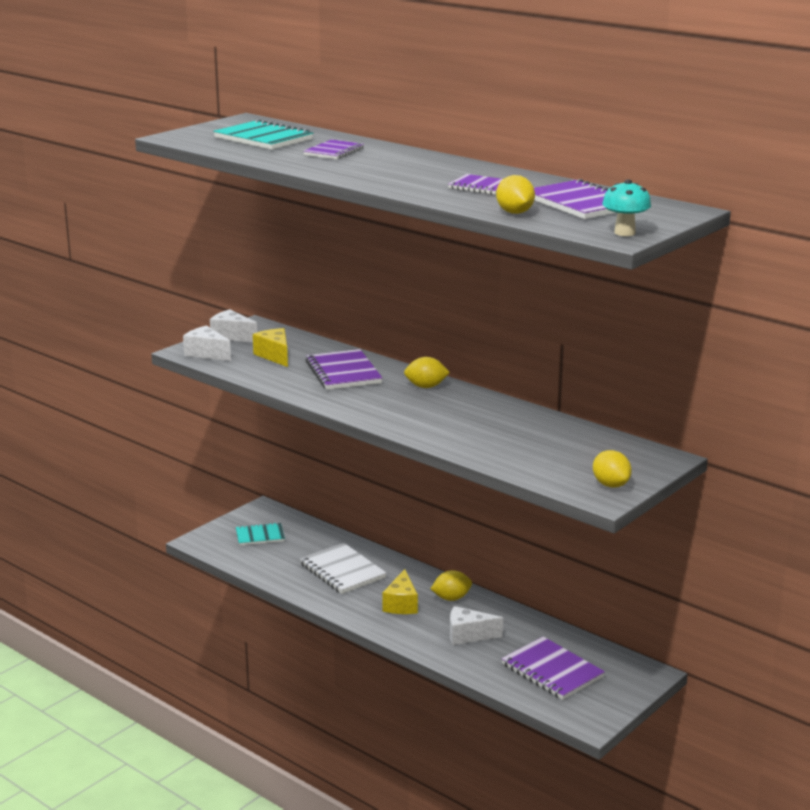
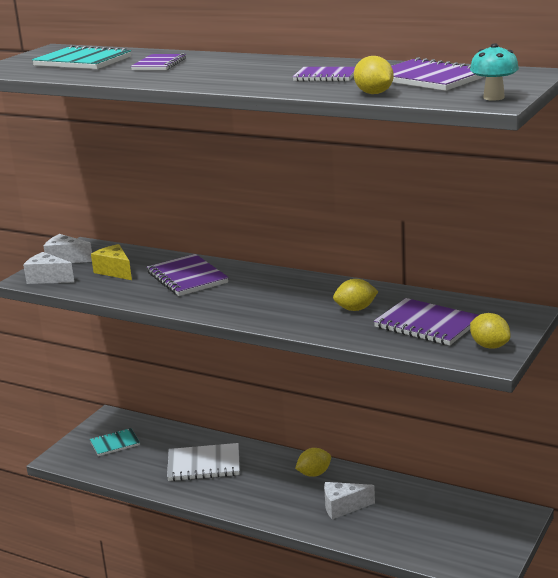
camera: 10 degrees left, 0 degrees up
(342, 571) = (204, 465): white notebook -> white notebook turned 45 degrees counterclockwise
(401, 604) = (270, 487): yellow cheese -> none
(426, 387) = (271, 280): yellow lemon -> yellow lemon (355, 309)
(552, 671) = (433, 528): purple notebook -> purple notebook (426, 325)

